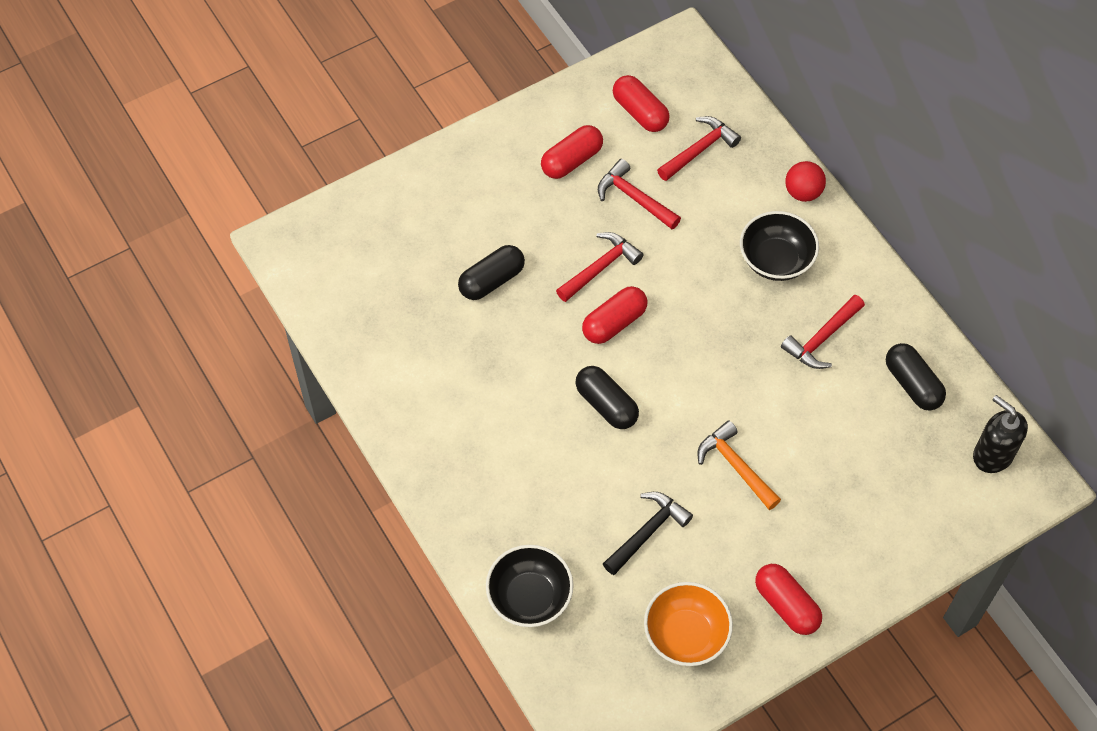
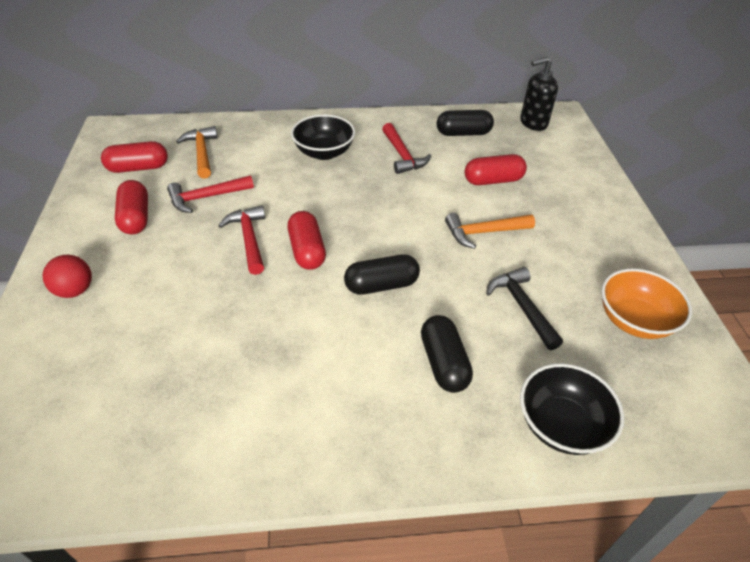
camera: 65 degrees left, 15 degrees down
(492, 280) = (196, 314): black capsule -> black capsule (444, 363)
(699, 150) = (202, 153): red hammer -> orange hammer
(786, 605) = (620, 251): red capsule -> red capsule (493, 180)
(803, 192) = (283, 124): red ball -> red ball (75, 290)

